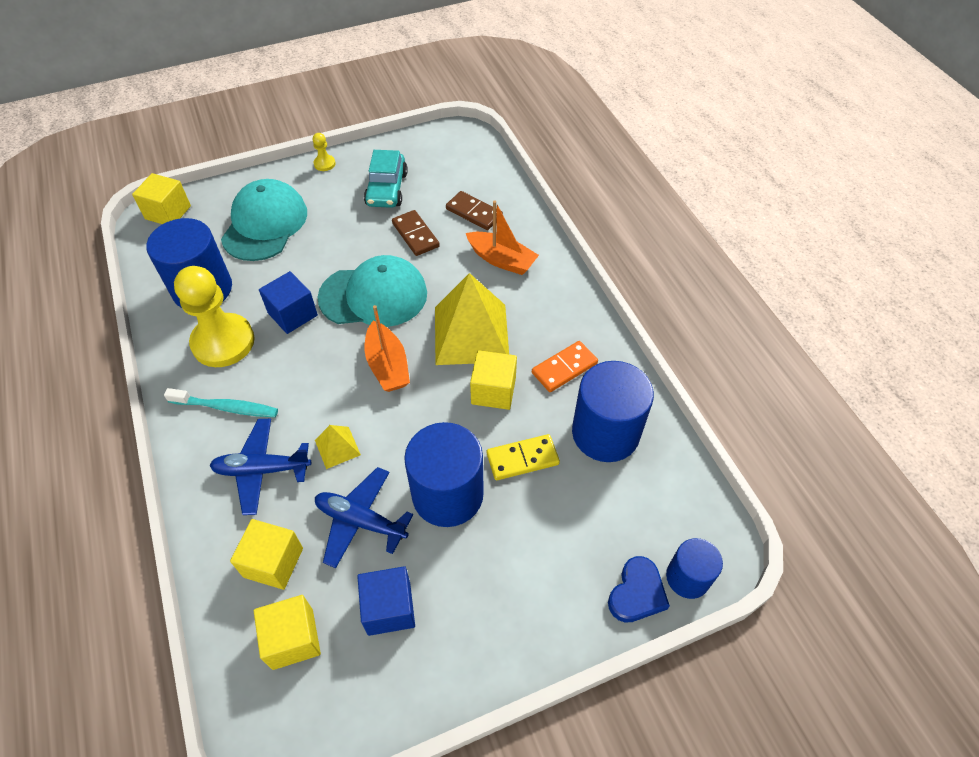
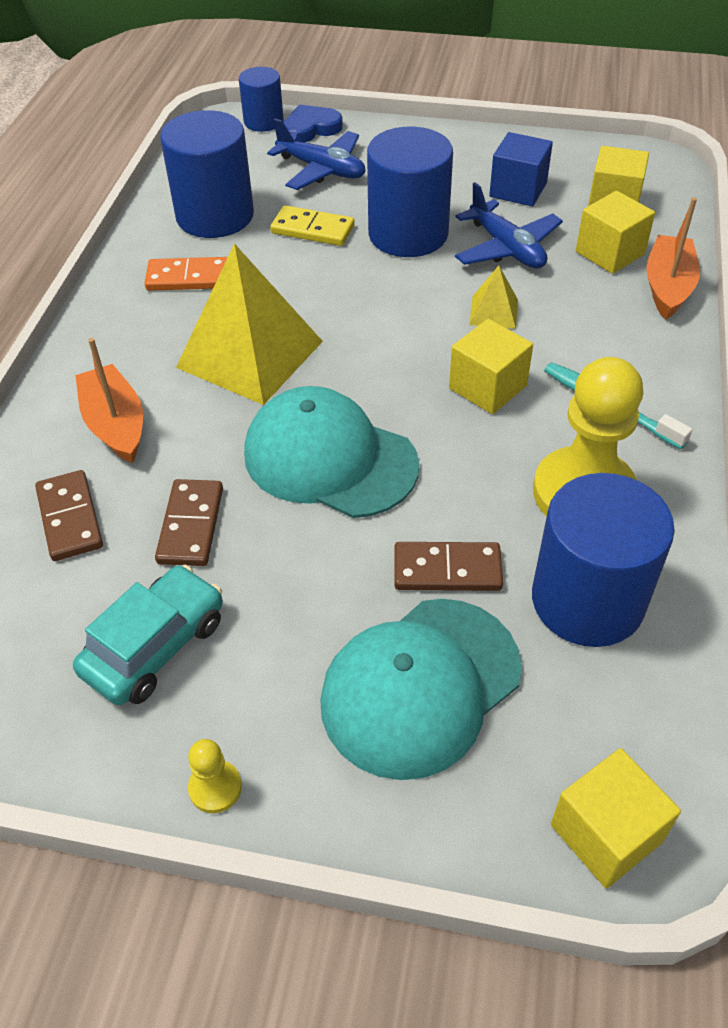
camera: 145 degrees left, 5 degrees down
(262, 470) = (590, 326): blue plane -> blue plane (322, 170)
(278, 272) = (447, 569): none -> brown domino
(292, 314) = (462, 487): blue cube -> none
(387, 365) = (379, 365): orange boat -> orange boat (668, 287)
(493, 391) = (283, 290): yellow cube -> yellow cube (487, 387)

